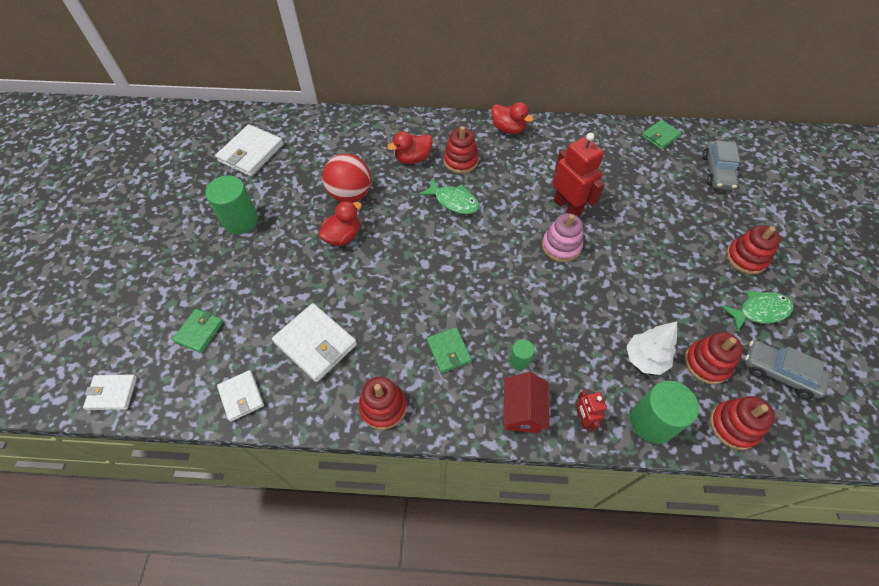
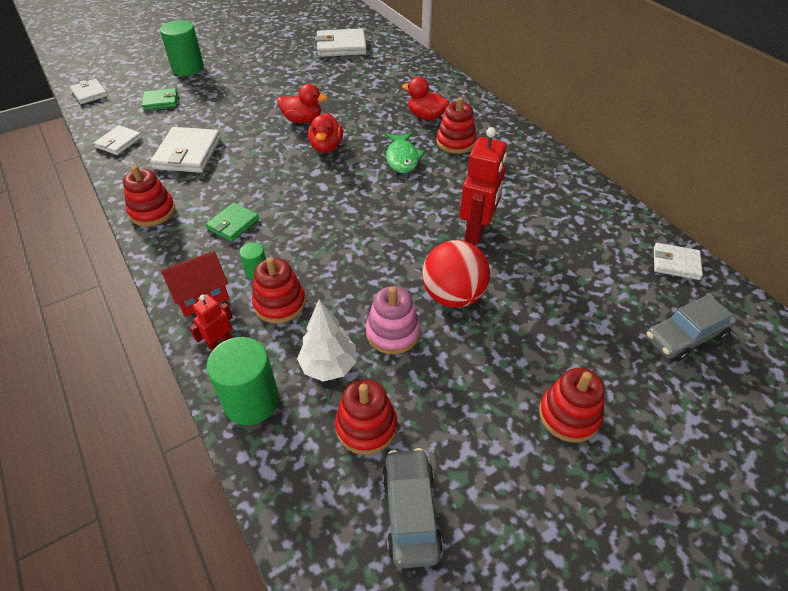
camera: 55 degrees right, 10 degrees down
(240, 220) = (272, 71): green cylinder -> green cylinder (188, 68)
(350, 194) = (349, 104): red ball -> red ball (453, 296)
(508, 129) = (533, 152): red duck -> red duck (326, 147)
(561, 246) = (420, 246): pink stacking toy -> pink stacking toy (393, 332)
(660, 136) = (675, 263): green wallet -> white wallet
(733, 426) = (295, 484): red stacking toy -> red stacking toy (280, 303)
(759, 311) = (493, 458): green fish -> none

